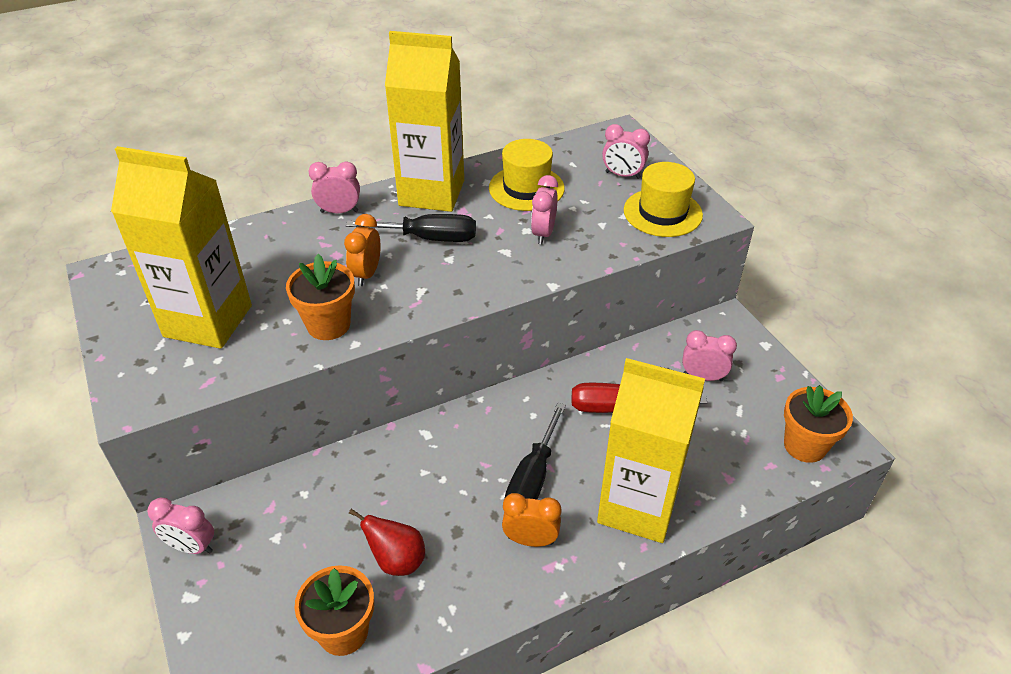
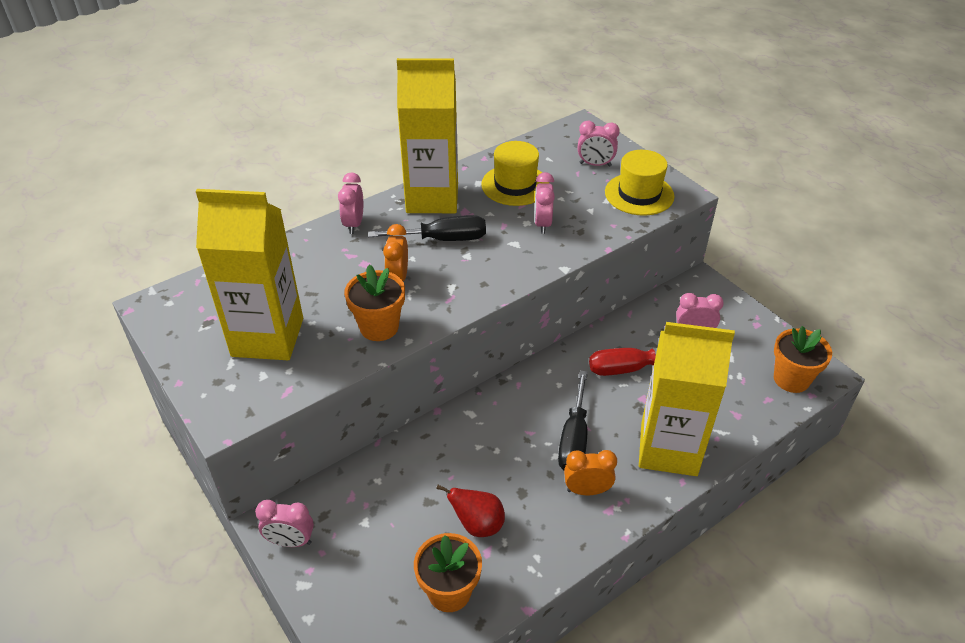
camera: 10 degrees left, 0 degrees up
(339, 211) = (354, 224): pink clock -> pink clock turned 75 degrees counterclockwise

